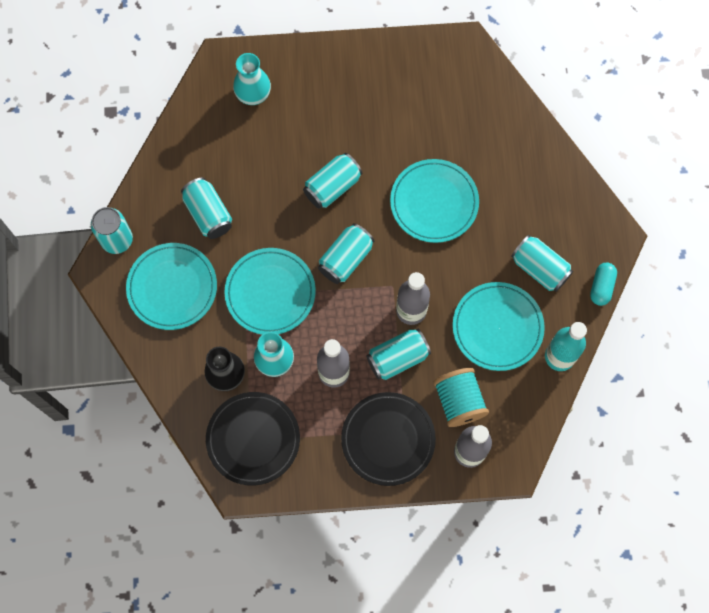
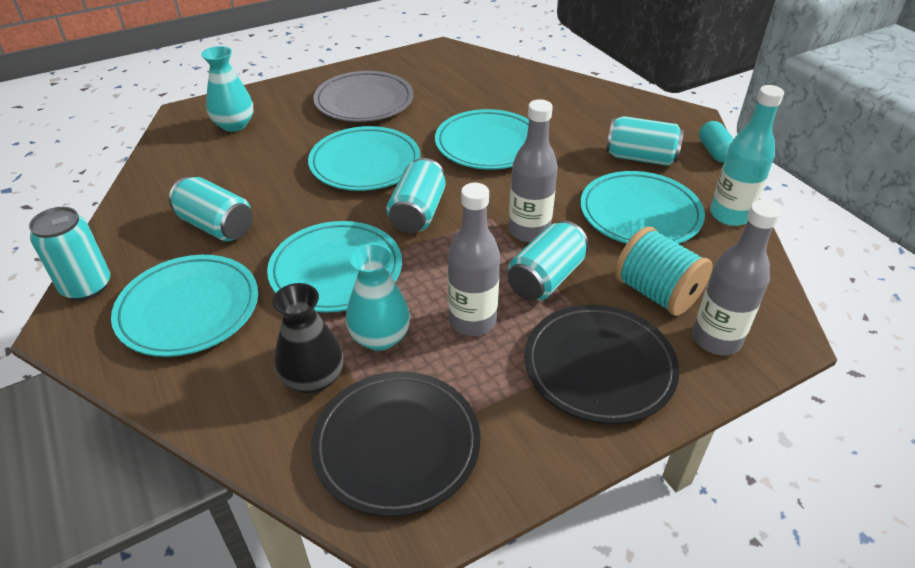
camera: 25 degrees left, 30 degrees down
(332, 187) = (365, 163): turquoise can -> turquoise plate
(364, 102) = (364, 101): none -> grey plate

